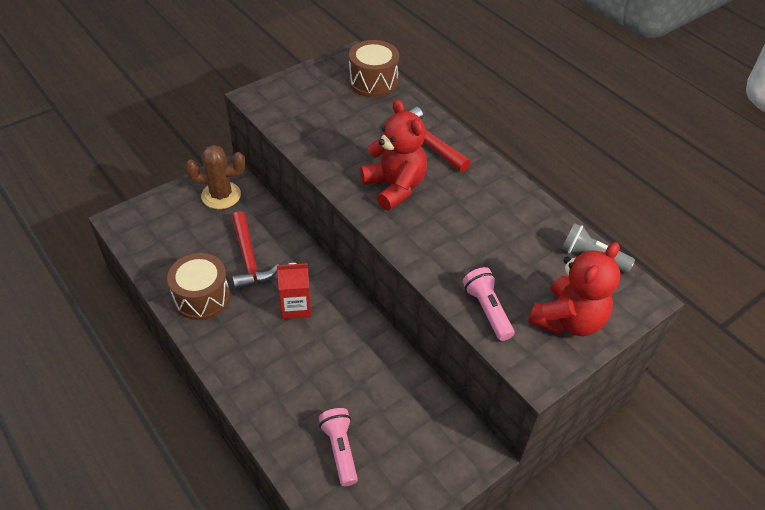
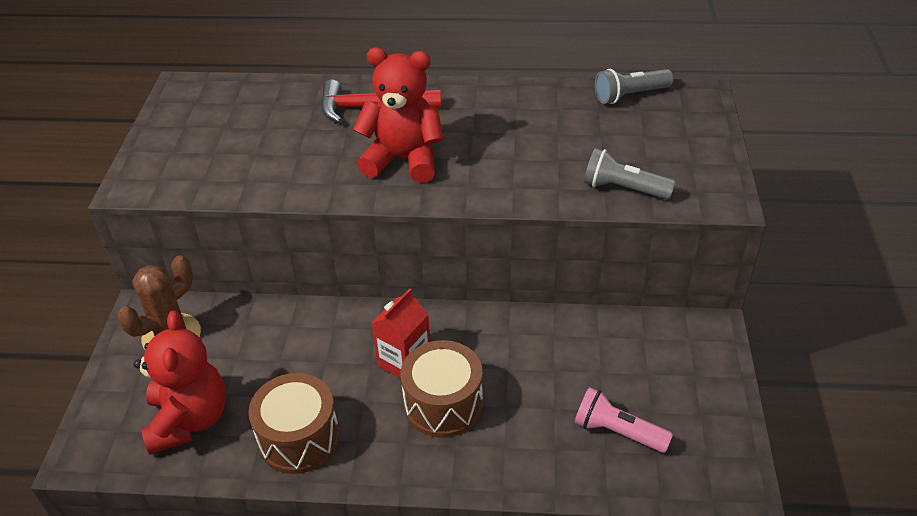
camera: 45 degrees left, 5 degrees down
(249, 259) = (294, 364): red hammer -> none
(373, 82) = (240, 93): brown drum -> brown drum (443, 404)
(487, 310) = (623, 188): pink flashlight -> grey flashlight
(567, 320) = (683, 149): red teddy bear -> red teddy bear (189, 420)

